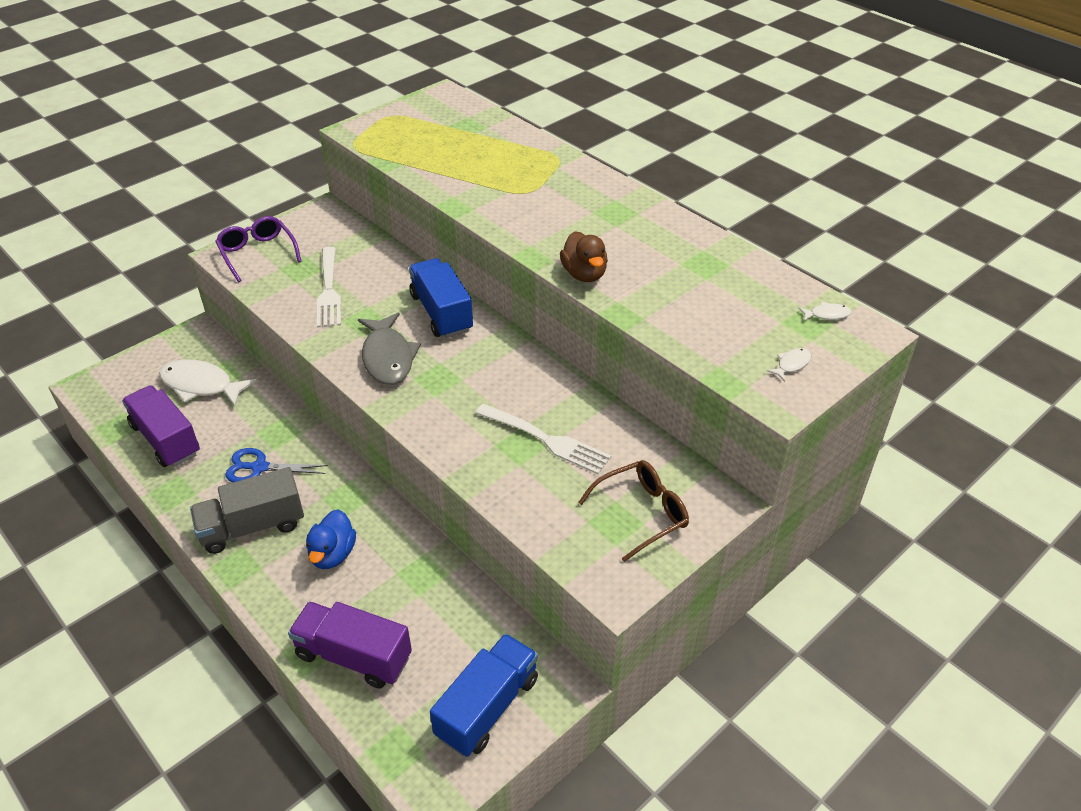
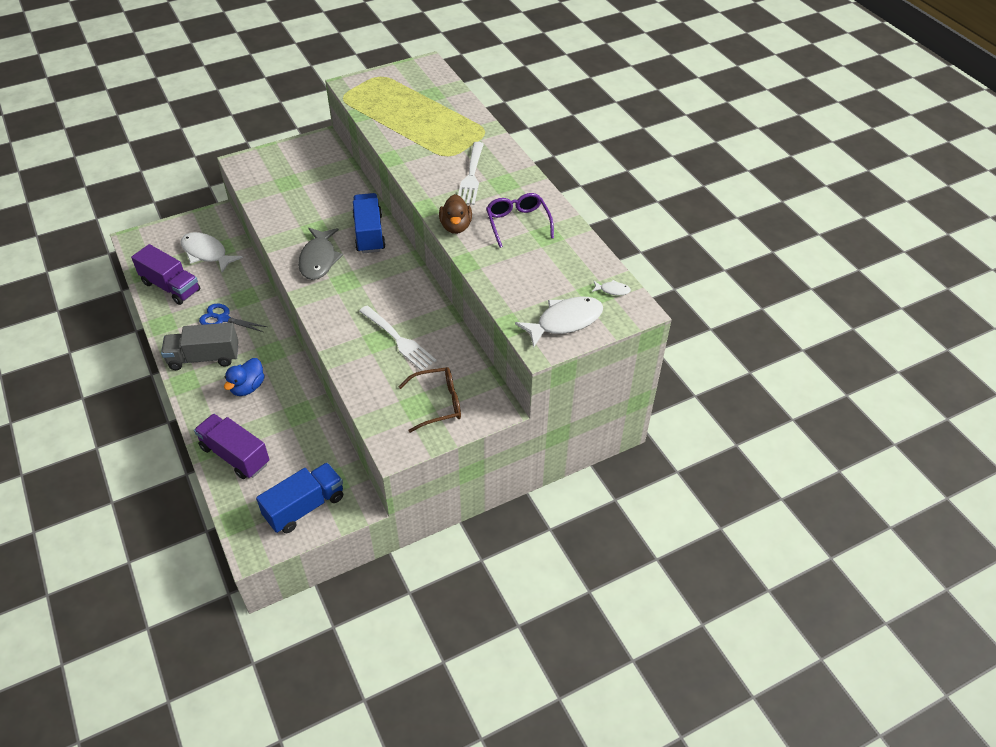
camera: 15 degrees right, 5 degrees up
(166, 439) = (171, 287): purple truck -> purple truck turned 150 degrees clockwise
(258, 254) = (263, 165): purple glasses -> purple glasses (518, 223)
(329, 290) = (300, 202): white fork -> white fork (471, 176)
(791, 364) = (565, 321): white fish -> white fish, size x2.29

